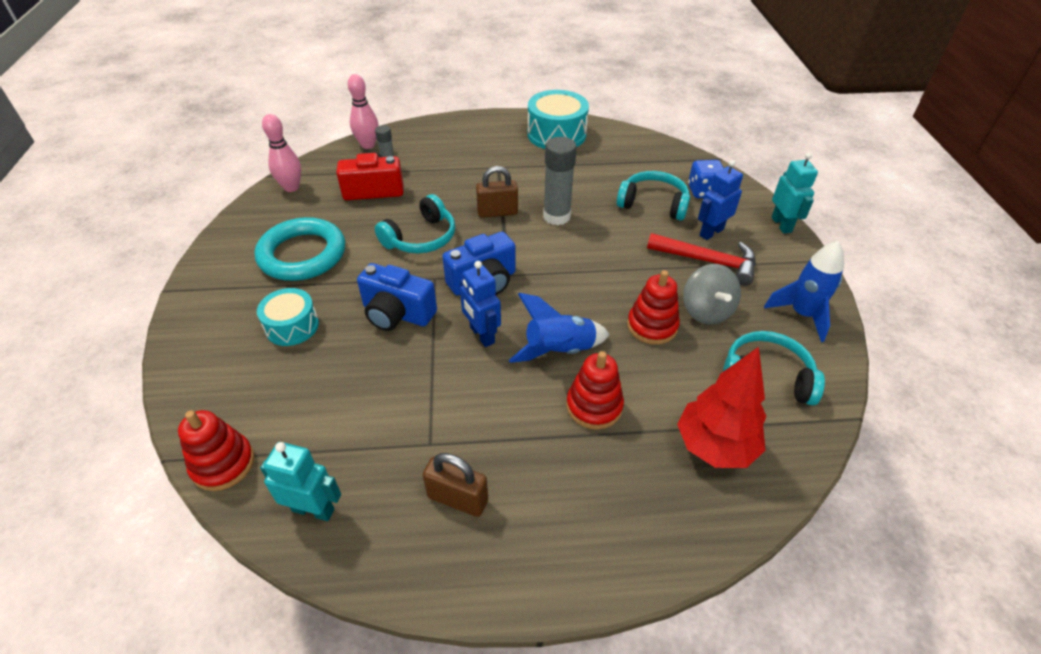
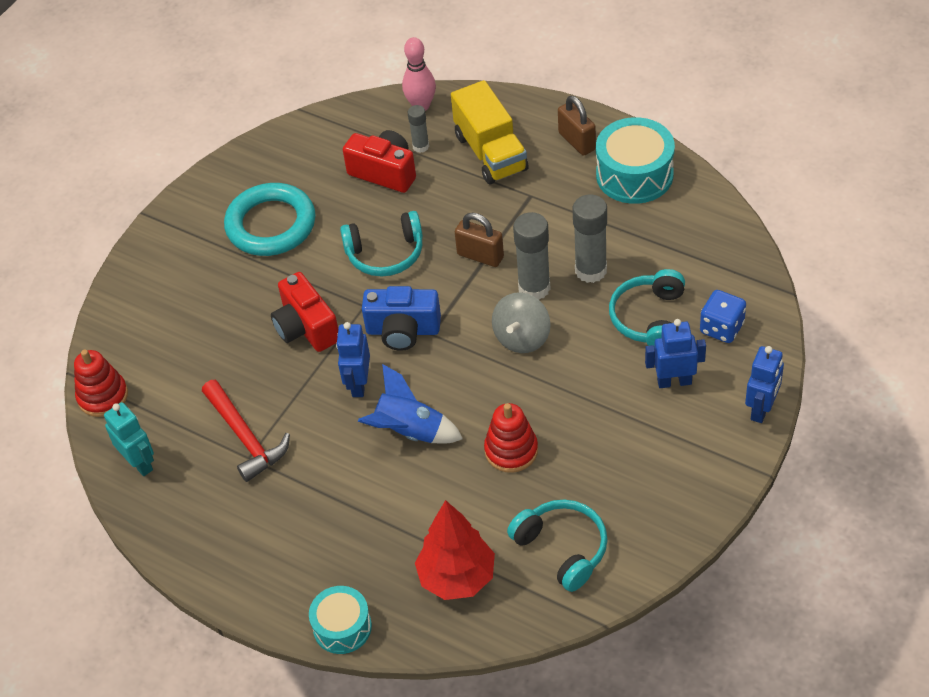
camera: 40 degrees right, 5 degrees up
(291, 187) = (311, 135): pink bowling pin -> none
(292, 326) = (217, 299): turquoise drum -> turquoise drum (342, 627)
(397, 314) = (306, 328): blue camera -> red camera
(445, 154) = (490, 153): none -> yellow truck
(457, 499) = (237, 509): brown padlock -> brown padlock (577, 141)
(584, 192) = (590, 270): none -> grey glue stick
(594, 406) = (394, 494): red stacking toy -> none
(653, 204) = (649, 318): turquoise headphones -> turquoise headphones turned 135 degrees counterclockwise
(706, 311) = (576, 462): grey spinning top -> grey spinning top (522, 337)
(707, 261) = (634, 412): red hammer -> red hammer (245, 437)
(781, 224) = (761, 409): turquoise robot -> blue robot
(802, 314) = (664, 512): blue rocket -> none

